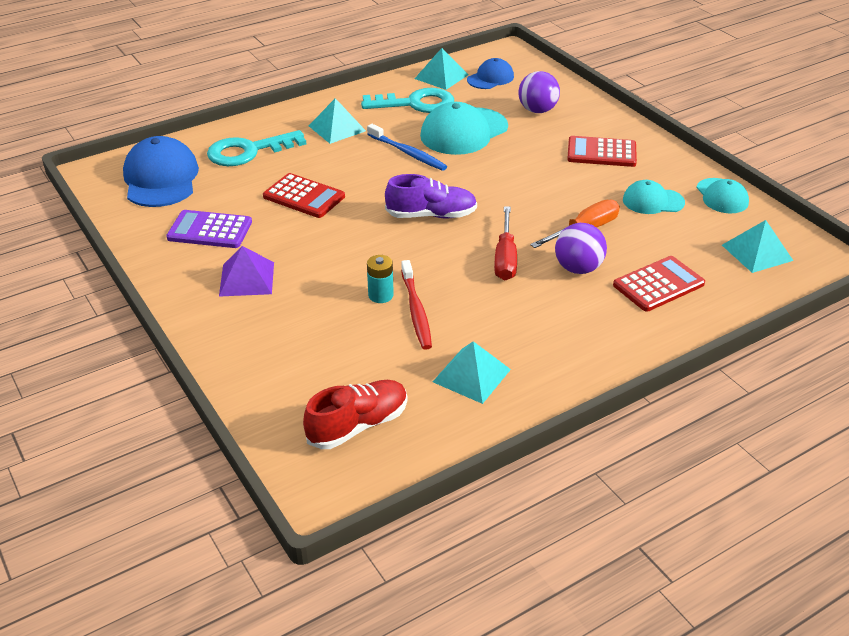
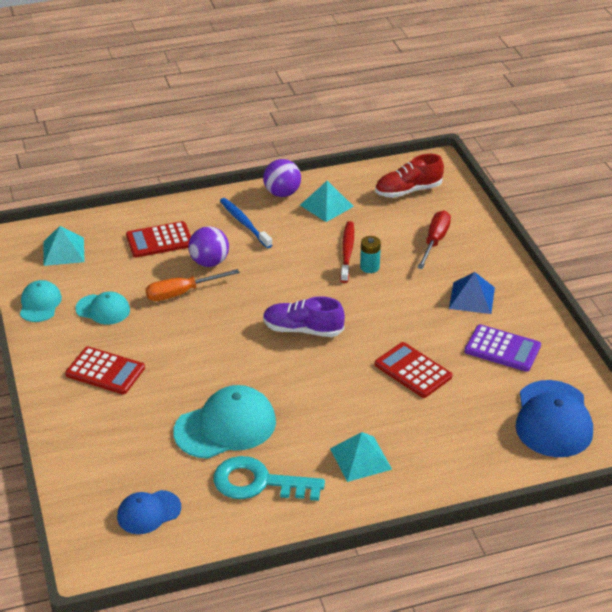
camera: 165 degrees left, 0 degrees up
(247, 279) = (472, 298): purple pyramid -> blue pyramid
(248, 151) = (462, 441): turquoise key -> none
(408, 153) = (296, 407): blue toothbrush -> blue toothbrush (244, 223)
(441, 76) = (207, 528): turquoise pyramid -> none
(505, 258) = (260, 280): red screwdriver -> red screwdriver (435, 241)
(537, 110) = (128, 444): purple ball -> purple ball (282, 193)

